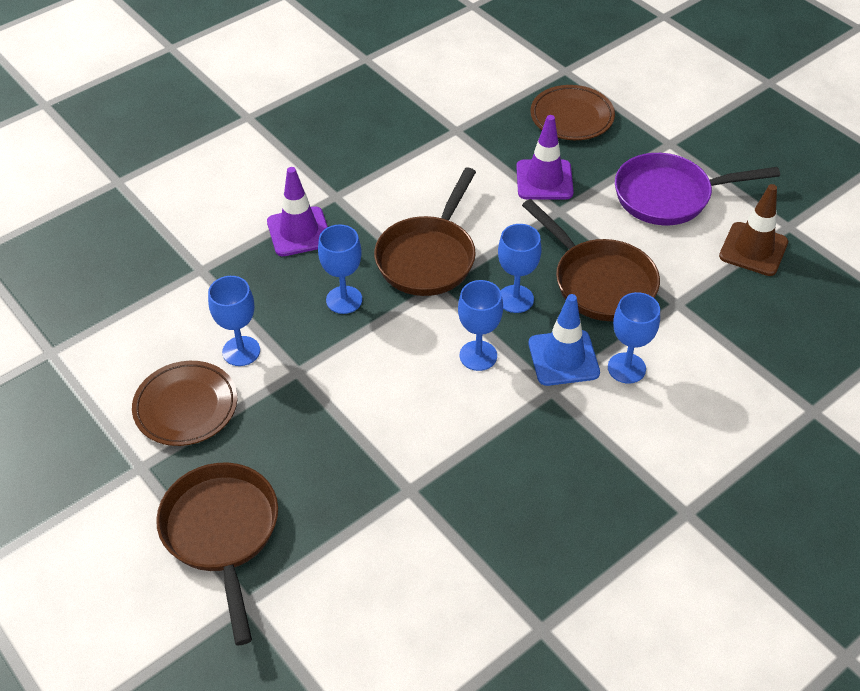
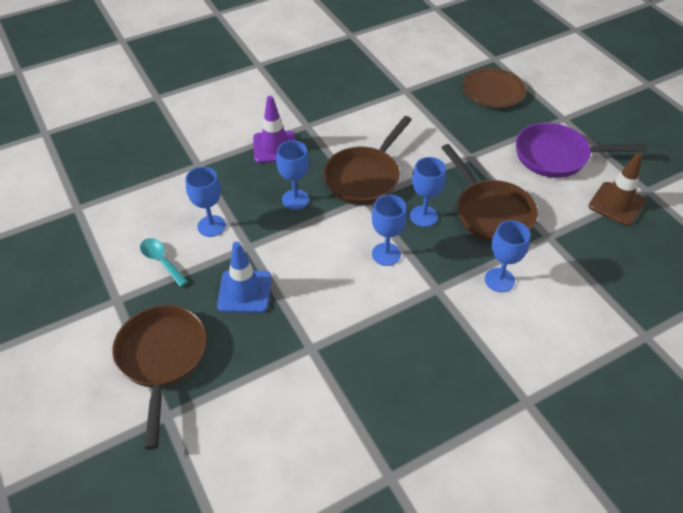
camera: 10 degrees right, 0 degrees up
(186, 407) = (161, 260): brown plate -> turquoise spoon
(544, 180) = (463, 133): purple traffic cone -> none
(563, 358) = (451, 265): blue traffic cone -> blue traffic cone (245, 291)

